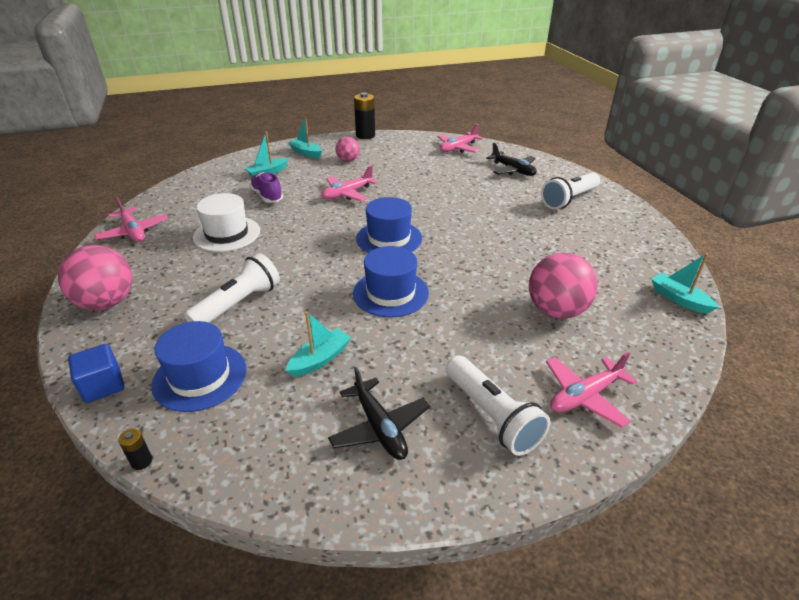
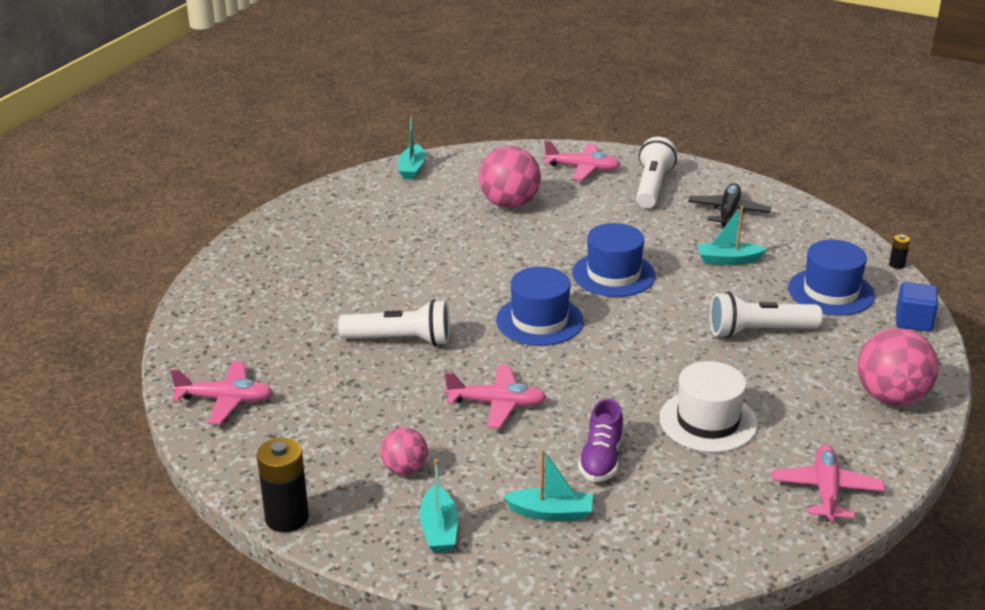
camera: 135 degrees left, 5 degrees down
(513, 170) = (250, 326): black plane -> none
(569, 200) = (290, 263): white flashlight -> white flashlight (401, 340)

